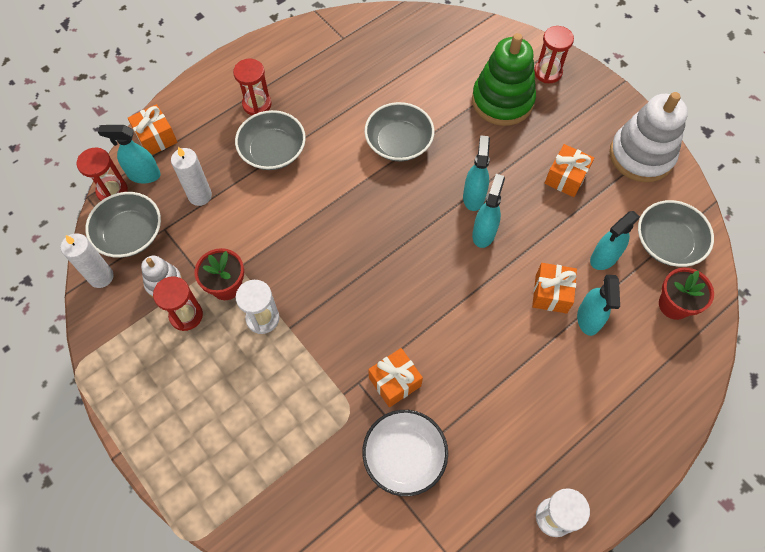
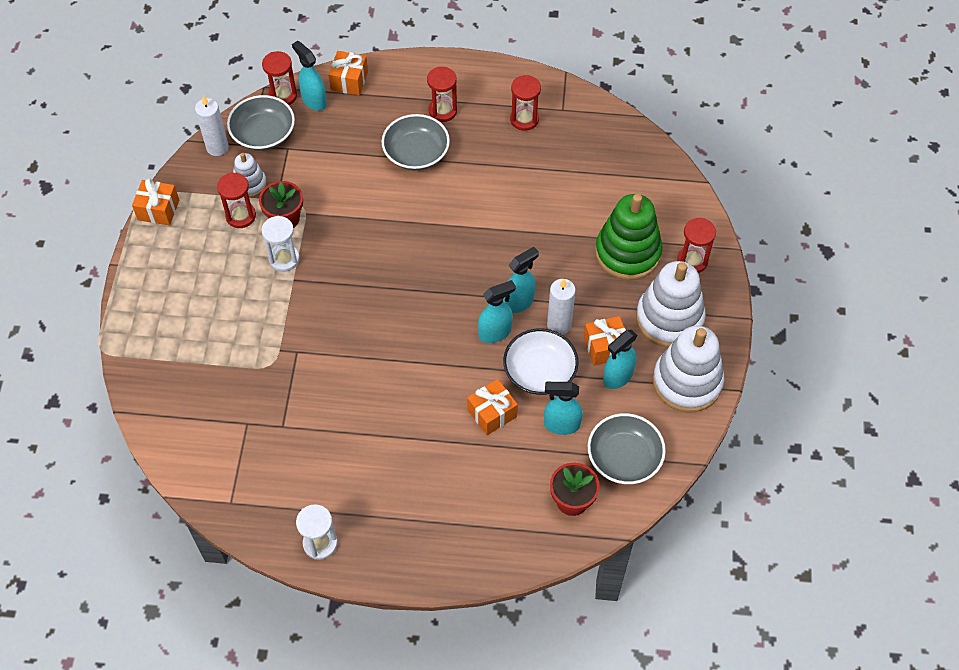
camera: 45 degrees right, 5 degrees down
(200, 196) = (334, 145): white candle -> white candle (559, 325)
(324, 65) = (524, 119): none -> red hourglass
(395, 382) = (319, 372): orange gift -> orange gift (158, 210)
(399, 142) = (511, 219): grey bowl -> none
(404, 456) = (272, 421): white bowl -> white bowl (540, 371)
(580, 123) = (669, 319): none -> white stacking toy
(588, 319) = (497, 453): turquoise spray bottle -> turquoise spray bottle (617, 377)

